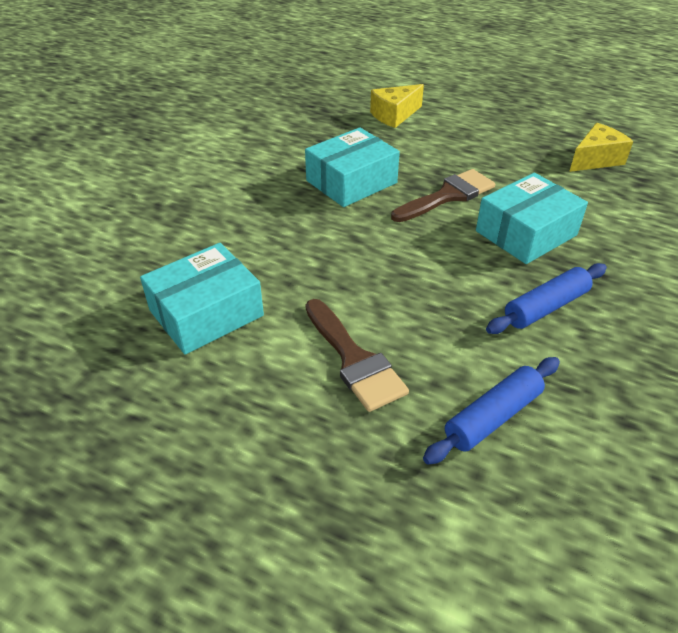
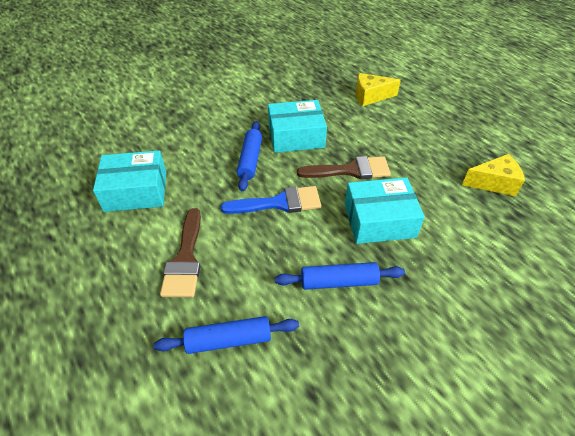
camera: 30 degrees right, 5 degrees up
(322, 225) = (250, 160): none -> blue rolling pin
(403, 257) = (279, 203): none -> blue brush

